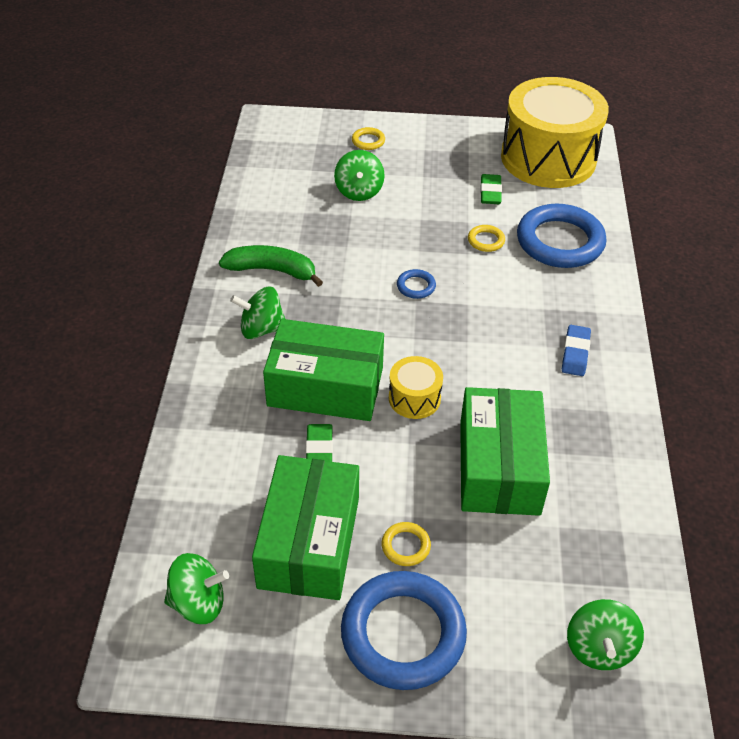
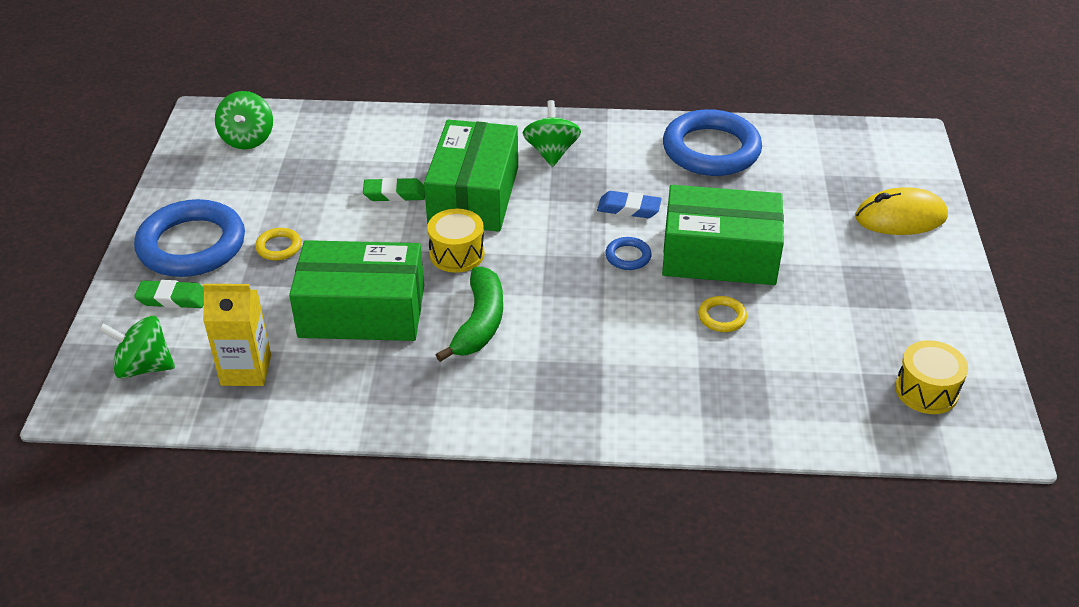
camera: 90 degrees right, 5 degrees down
(272, 270) = (639, 154): green banana -> green banana (479, 323)
(309, 542) = (293, 191): green box -> green box (719, 255)
(359, 191) = (792, 211): green spinning top -> none
(368, 141) = (900, 217): yellow ring -> yellow mouse
(490, 192) = (824, 326): green eraser -> green eraser (172, 298)
(548, 158) = (926, 391): yellow drum -> yellow drum, size x0.43
(560, 241) = (735, 388): blue ring -> blue ring (711, 150)
(575, 353) = (525, 384): blue eraser -> blue eraser (629, 208)
(589, 554) = (246, 370): none -> yellow carton

